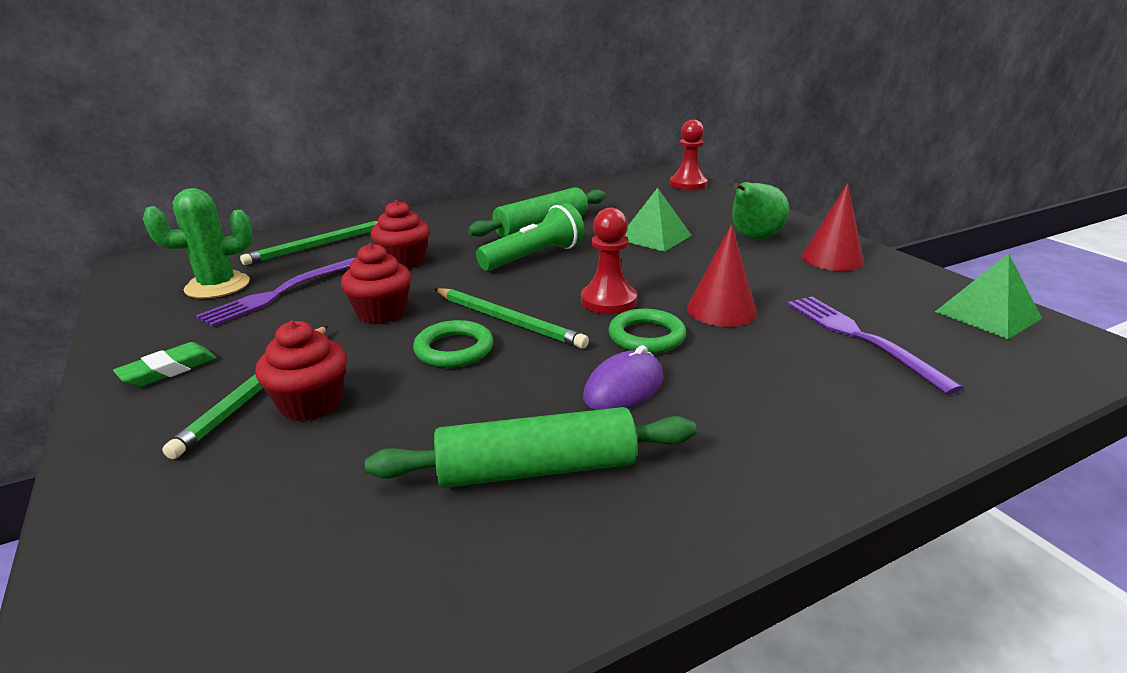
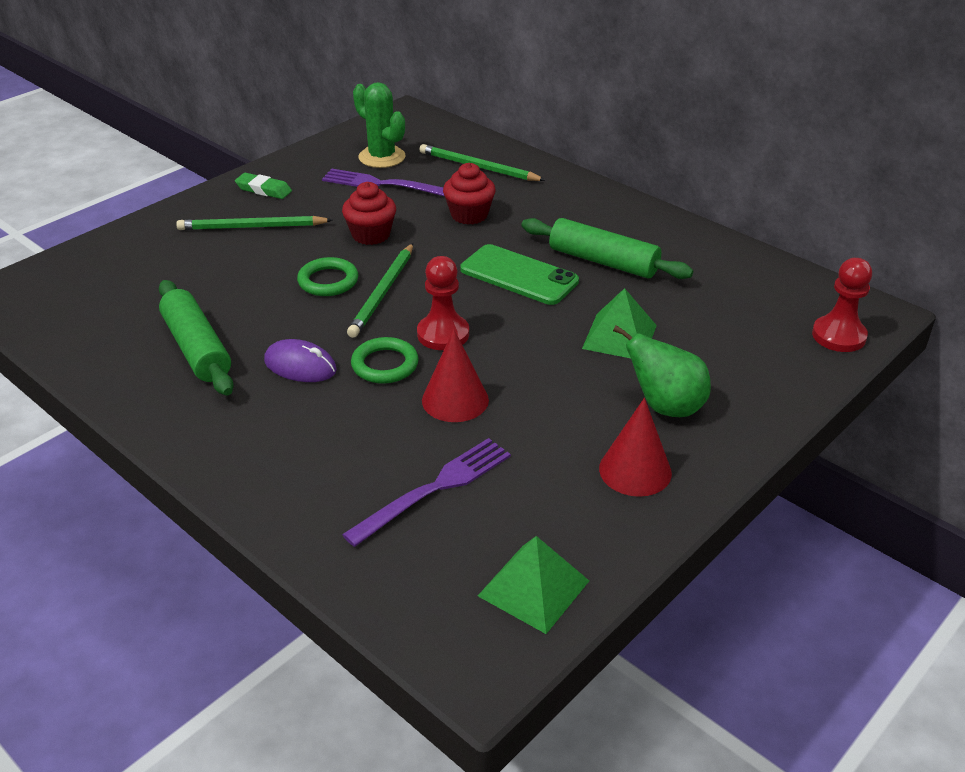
camera: 70 degrees right, 10 degrees up
(311, 403) = (243, 250): red cupcake -> none
(534, 257) = (519, 275): green flashlight -> green phone

